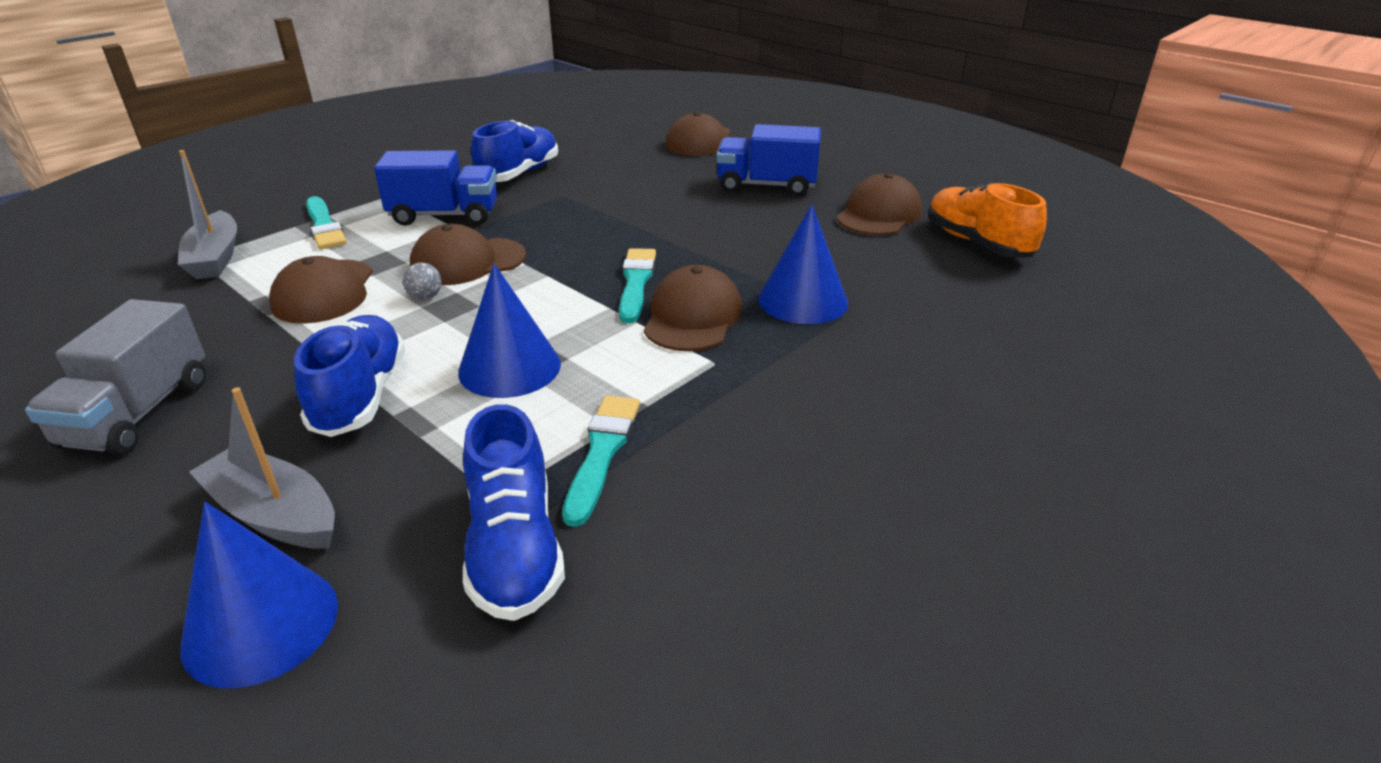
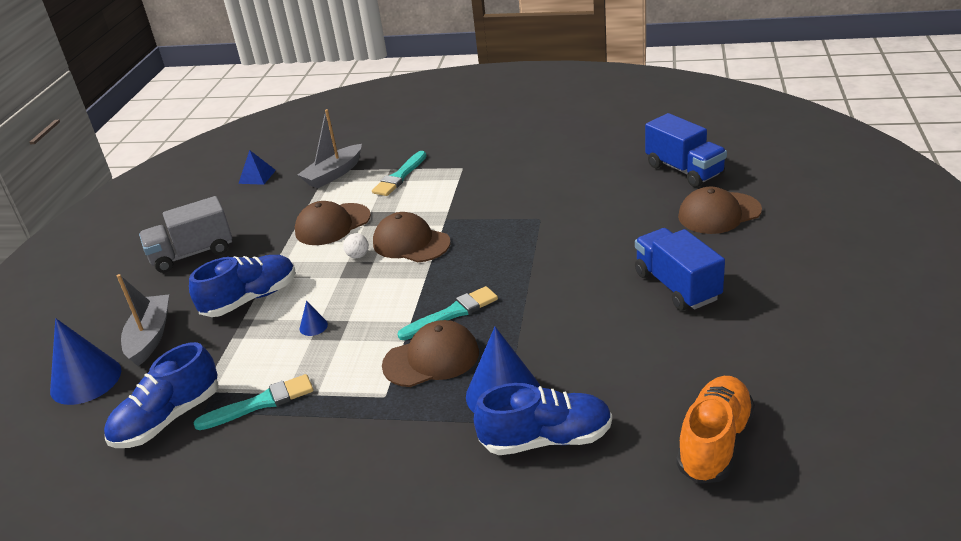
camera: 60 degrees right, 0 degrees up
(74, 306) = (257, 176): none -> blue pyramid
(425, 297) = (358, 256): grey ball -> white ball
(444, 215) = (458, 199): blue truck -> blue truck (684, 170)
(509, 367) = (313, 326): blue cone -> blue cone, size x0.43
(519, 174) = (549, 185): blue shoe -> blue shoe (546, 439)
(879, 214) = (700, 365): brown cap -> none

